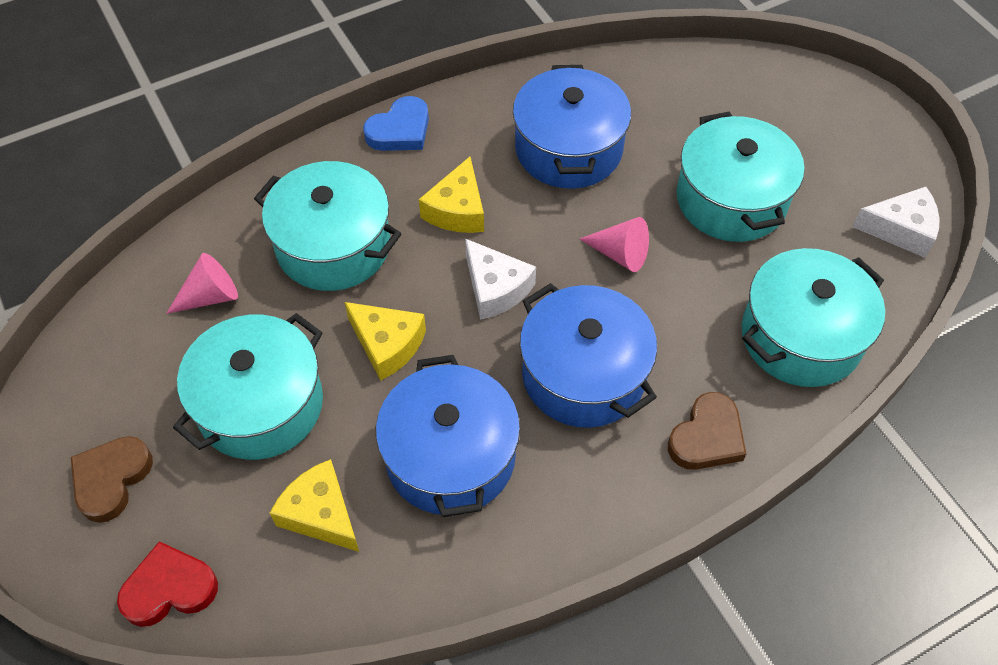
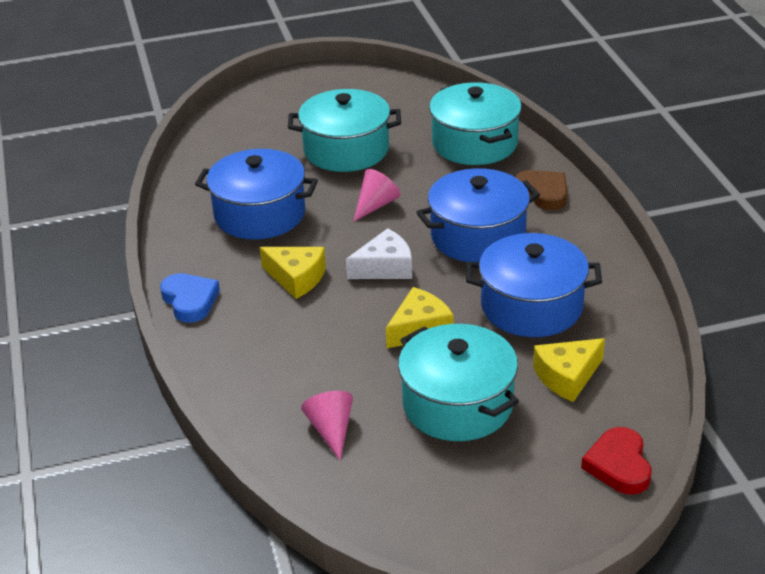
camera: 75 degrees left, 20 degrees down
(111, 479) = (509, 500): brown heart -> none
(333, 246) = (305, 350): turquoise pot -> none
(901, 230) = (402, 91): white cheese -> none

